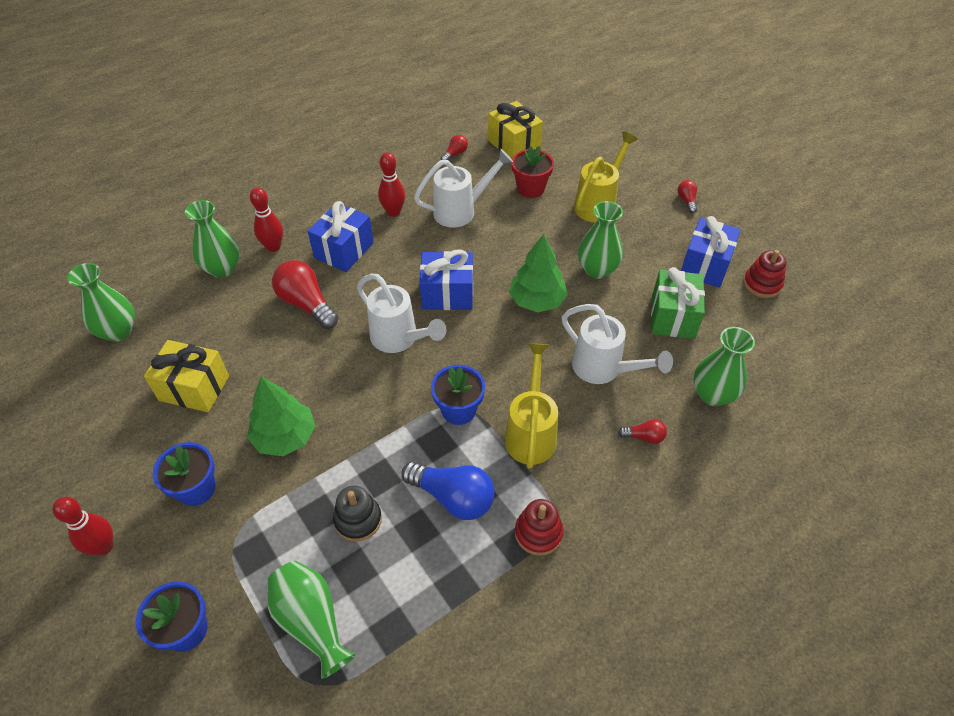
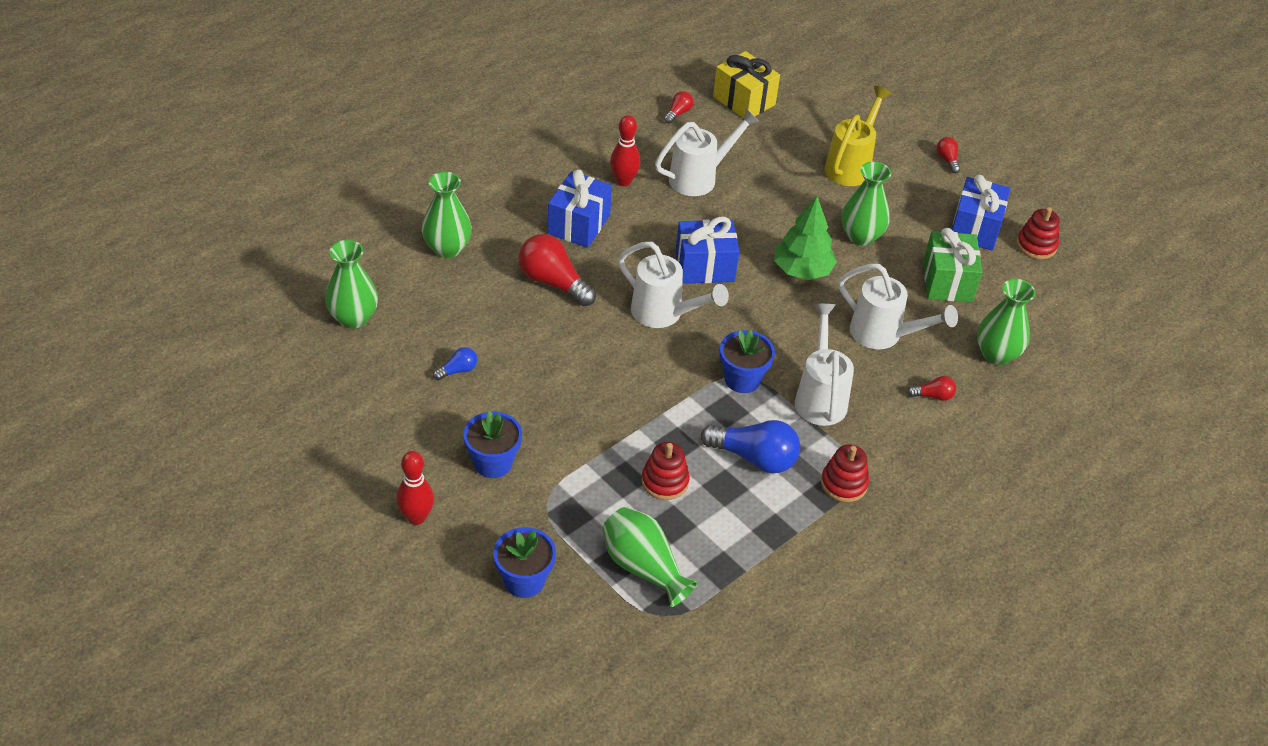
camera: 10 degrees left, 5 degrees down
(194, 388) = (458, 370): yellow gift -> blue light bulb
(273, 247) = (498, 223): red bowling pin -> none
(285, 437) = (569, 412): green tree -> none
(358, 519) = (665, 481): black stacking toy -> red stacking toy
(530, 188) = (772, 151): red flower pot -> none
(531, 432) = (820, 396): yellow watering can -> white watering can

